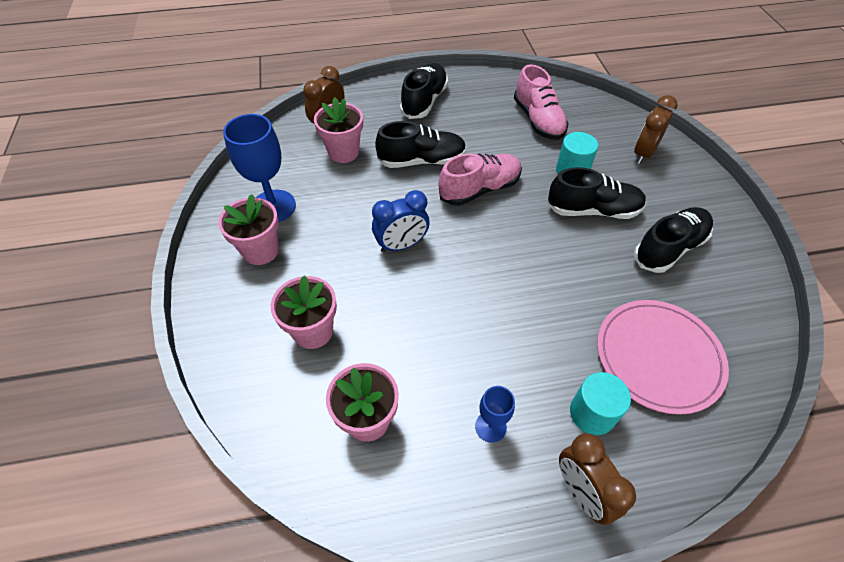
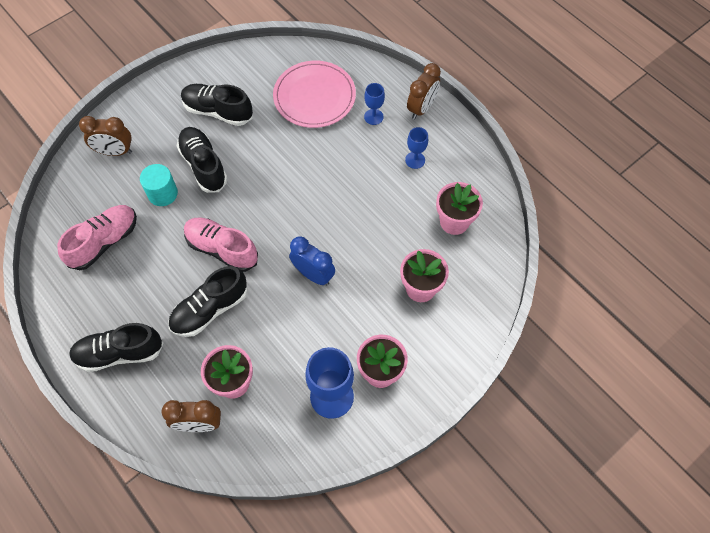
camera: 120 degrees left, 10 degrees up
(422, 161) = (210, 309): black shoe -> black shoe turned 90 degrees counterclockwise
(592, 413) = (373, 117): turquoise cylinder -> blue goblet

